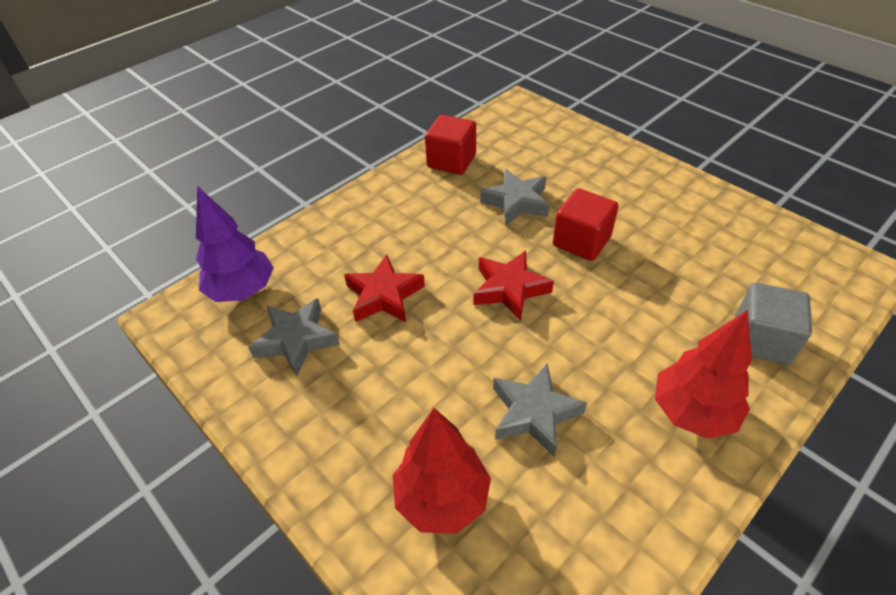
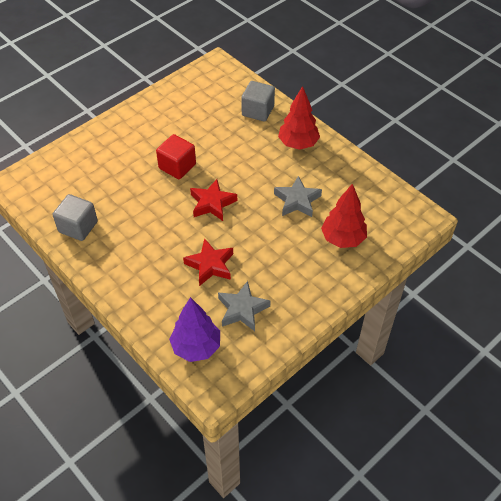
camera: 90 degrees left, 5 degrees up
(451, 161) = (78, 227): red cube -> grey cube
(516, 202) = (134, 193): grey star -> none

